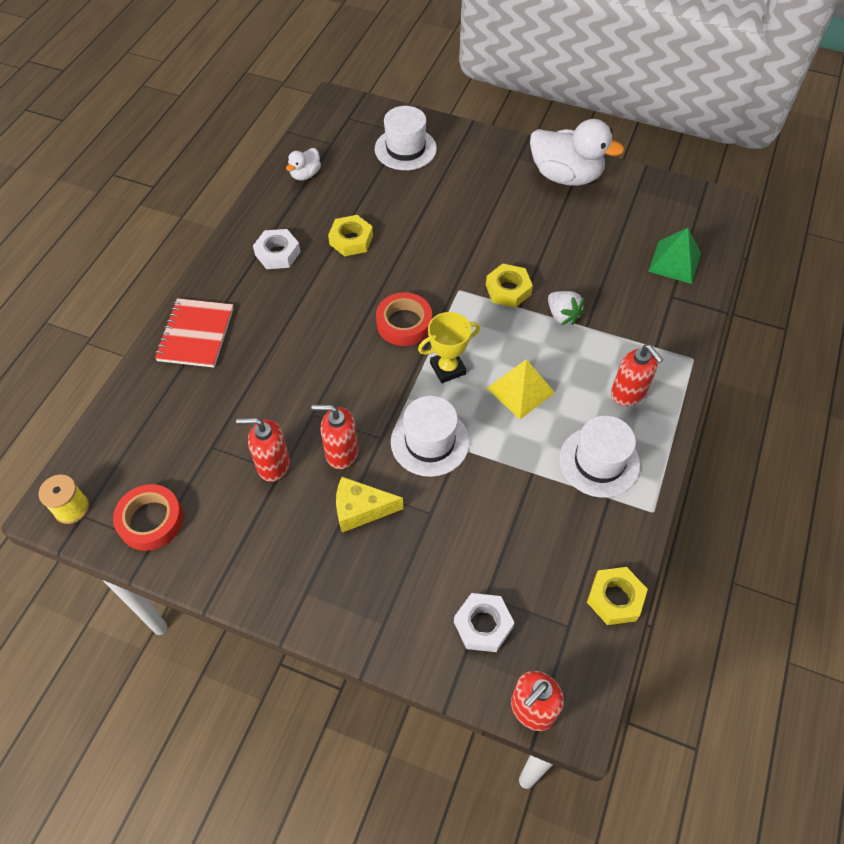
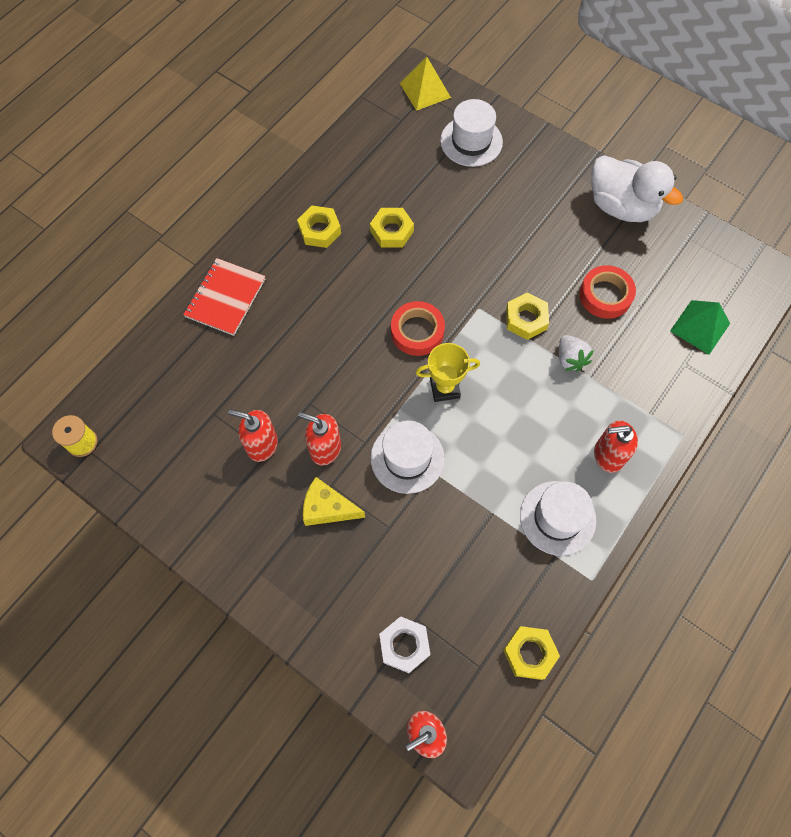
camera: 15 degrees right, 10 degrees up
(151, 520) = (145, 471): red tape -> red tape (605, 295)
(277, 253) = (319, 230): white nut -> yellow nut
(305, 174) = (367, 150): white duck -> none
(520, 390) = (506, 427): yellow pyramid -> yellow pyramid (425, 90)
(628, 393) = (607, 455): red soap dispenser -> red soap dispenser turned 105 degrees clockwise

